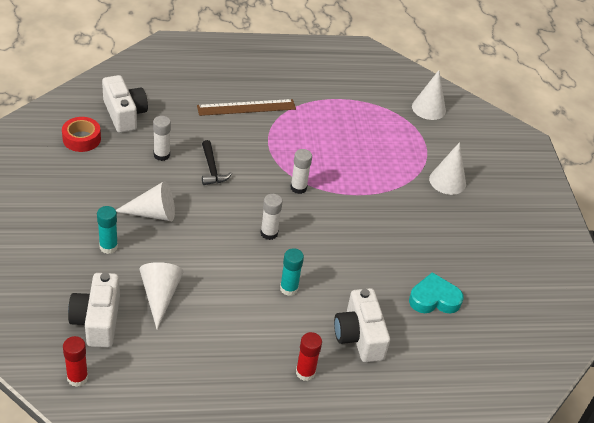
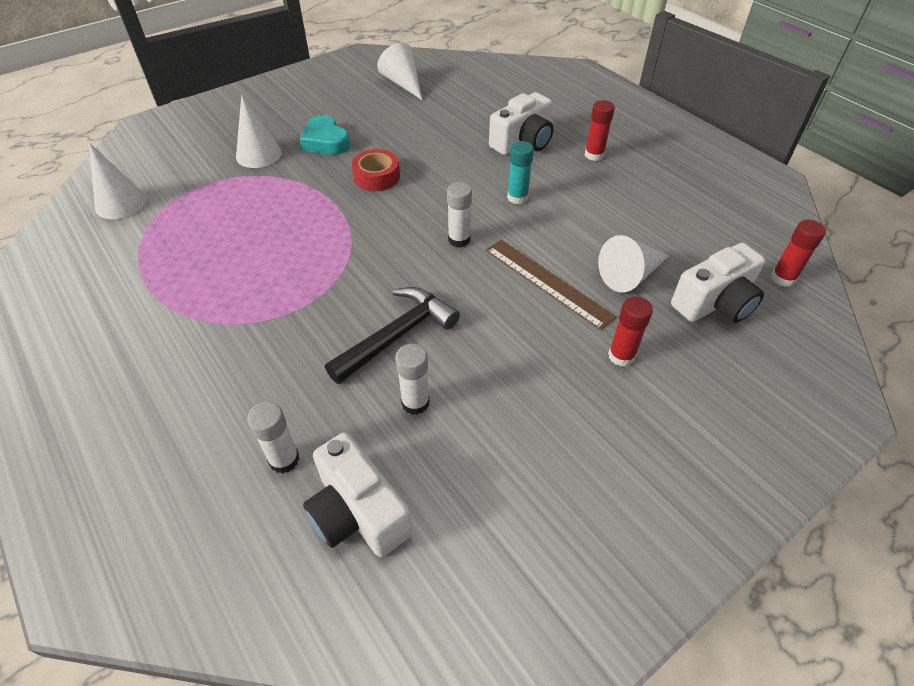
camera: 115 degrees left, 5 degrees up
(81, 139) = (466, 531): red tape -> red tape (377, 177)
(108, 247) = (621, 356): turquoise glue stick -> red glue stick
(124, 114) = (358, 512): white camera -> white camera turned 75 degrees counterclockwise
(152, 213) = (529, 348): white cone -> white cone (403, 83)
(211, 169) = (397, 336): black hammer -> black hammer, size x1.53
(246, 107) = (230, 366): brown ruler -> brown ruler (547, 282)
(298, 188) = (364, 248): white glue stick -> white glue stick (284, 459)
(434, 299) = (435, 119): turquoise heart -> turquoise heart (325, 141)

